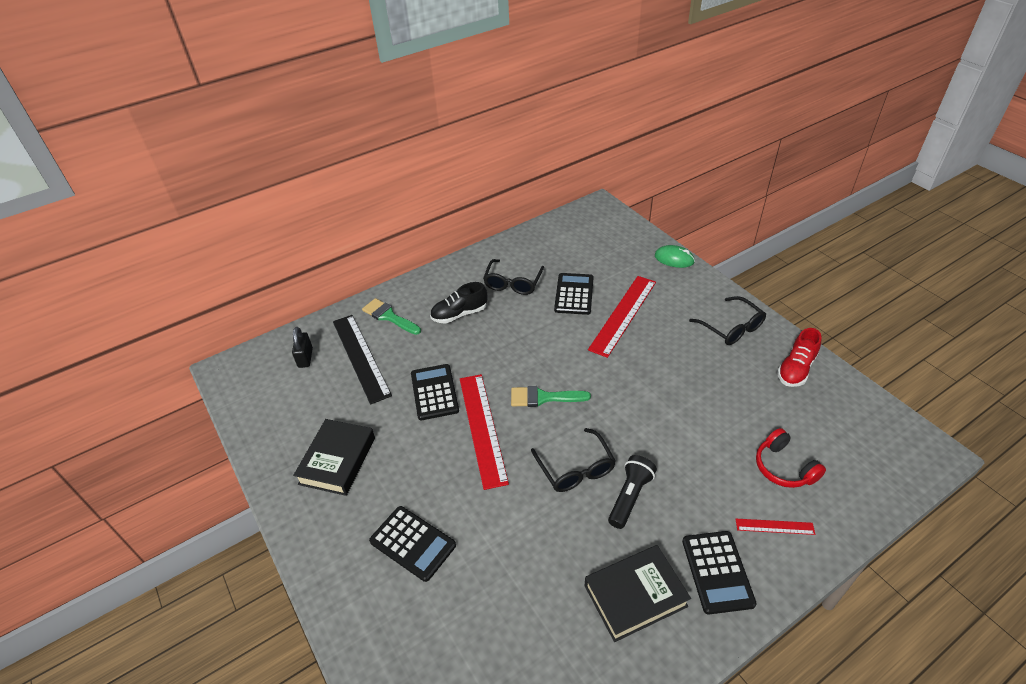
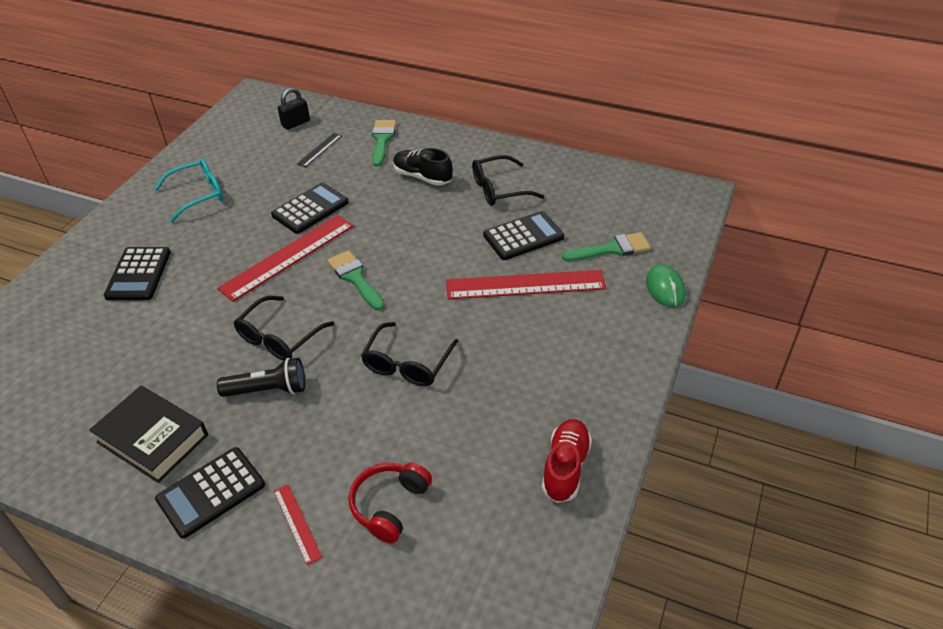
camera: 55 degrees right, 0 degrees up
(337, 461) = (198, 195): black book -> turquoise glasses
(360, 357) = (319, 149): black ruler -> black ruler, size x0.47
(620, 262) = (612, 249): none -> green brush
(731, 328) = (587, 382): black glasses -> black glasses (407, 364)
(796, 369) = (565, 467): red shoe -> red shoe turned 105 degrees clockwise

